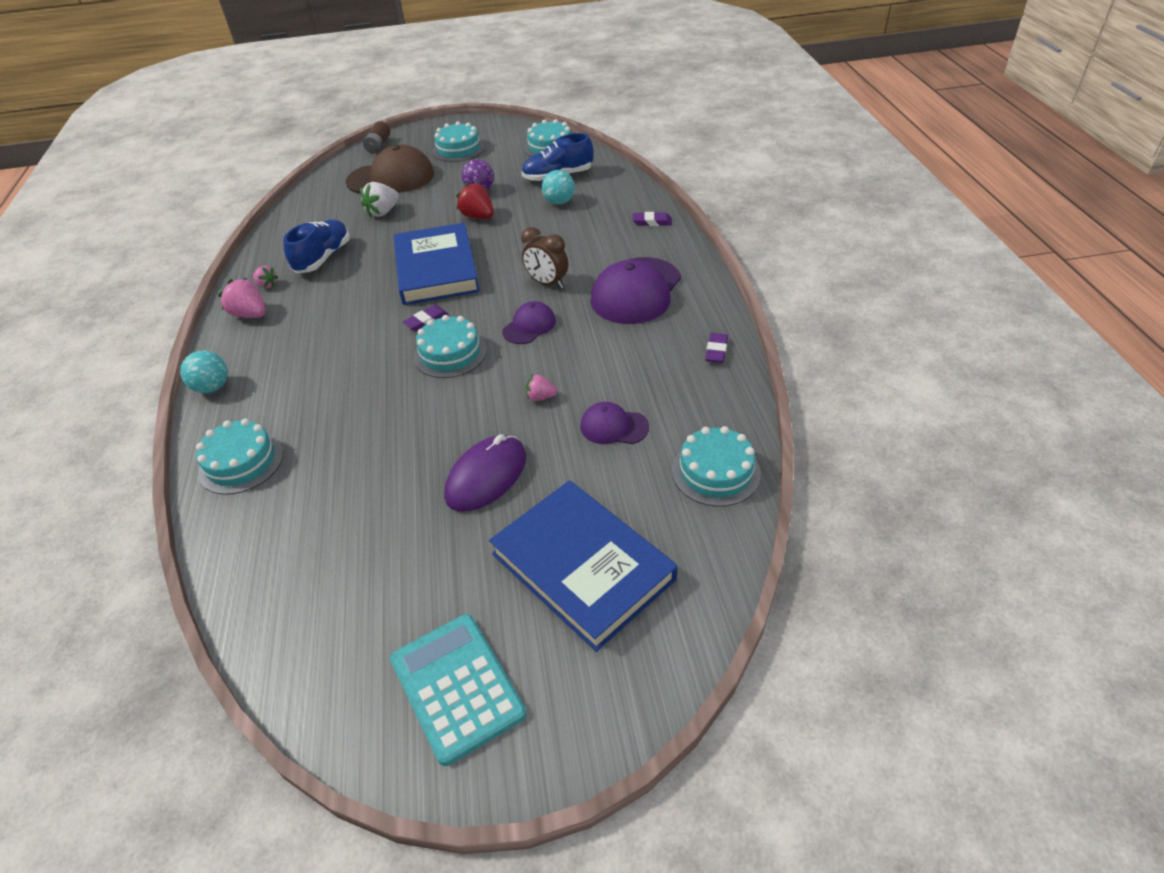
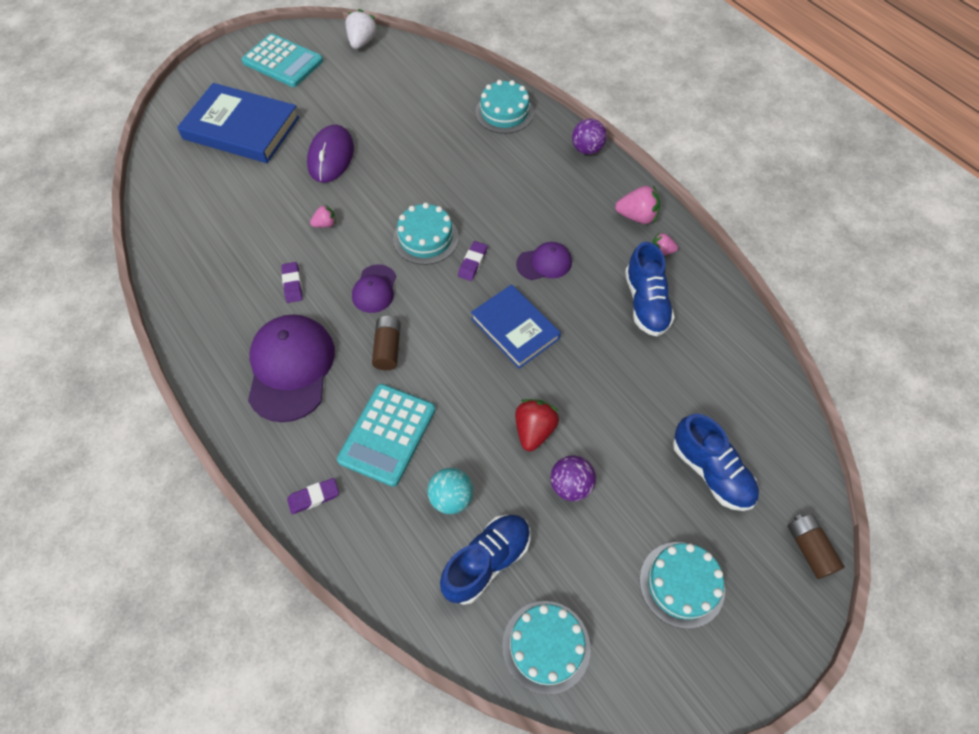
camera: 150 degrees right, 15 degrees up
(212, 387) = (587, 149): turquoise ball -> purple ball
(383, 212) = (654, 398): white strawberry -> white strawberry (362, 42)
(391, 178) = (711, 471): brown cap -> blue shoe
(436, 269) = (515, 328): blue book -> blue book, size x0.67
(478, 216) = (534, 430): red strawberry -> red strawberry turned 90 degrees counterclockwise
(547, 283) = (388, 348): brown clock -> brown battery
(581, 238) = (387, 434): none -> turquoise calculator
(613, 427) = (257, 219): purple cap -> purple cap (544, 263)
(716, 351) = (191, 318): purple eraser -> purple eraser (292, 284)
(716, 472) = (171, 209): turquoise cake -> none

